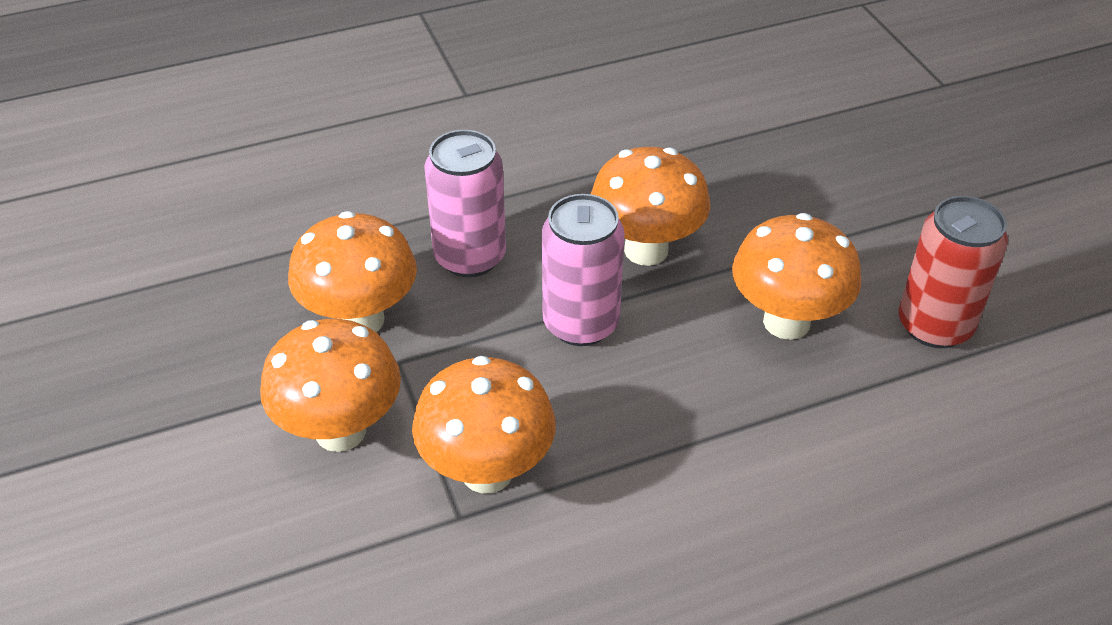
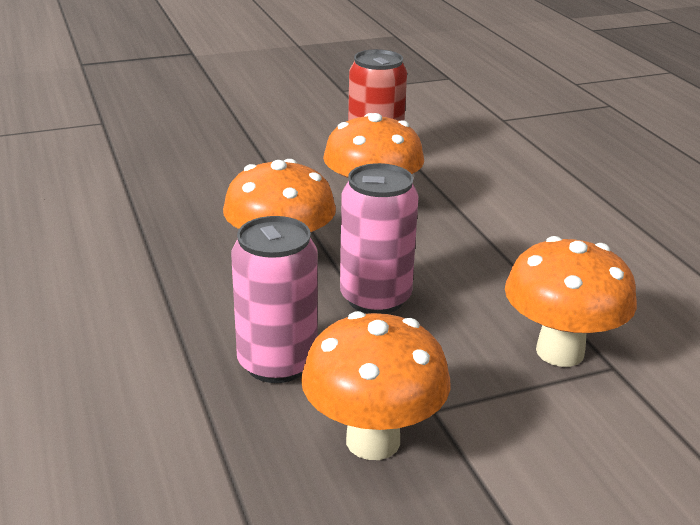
camera: 90 degrees left, 15 degrees down
(340, 431) = (535, 447): orange mushroom -> none

